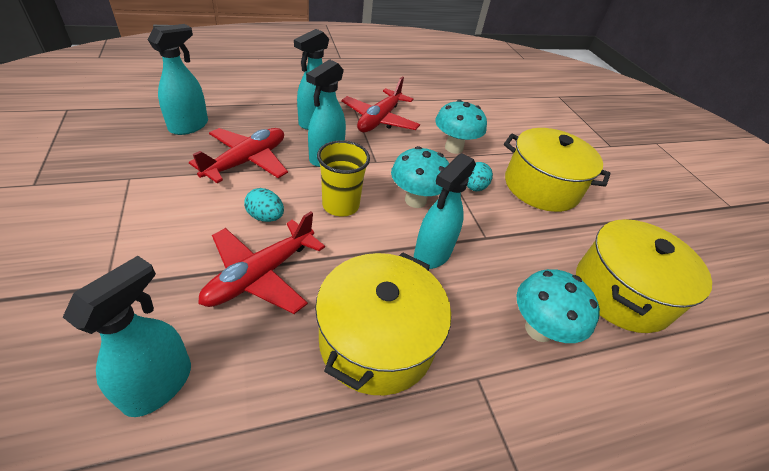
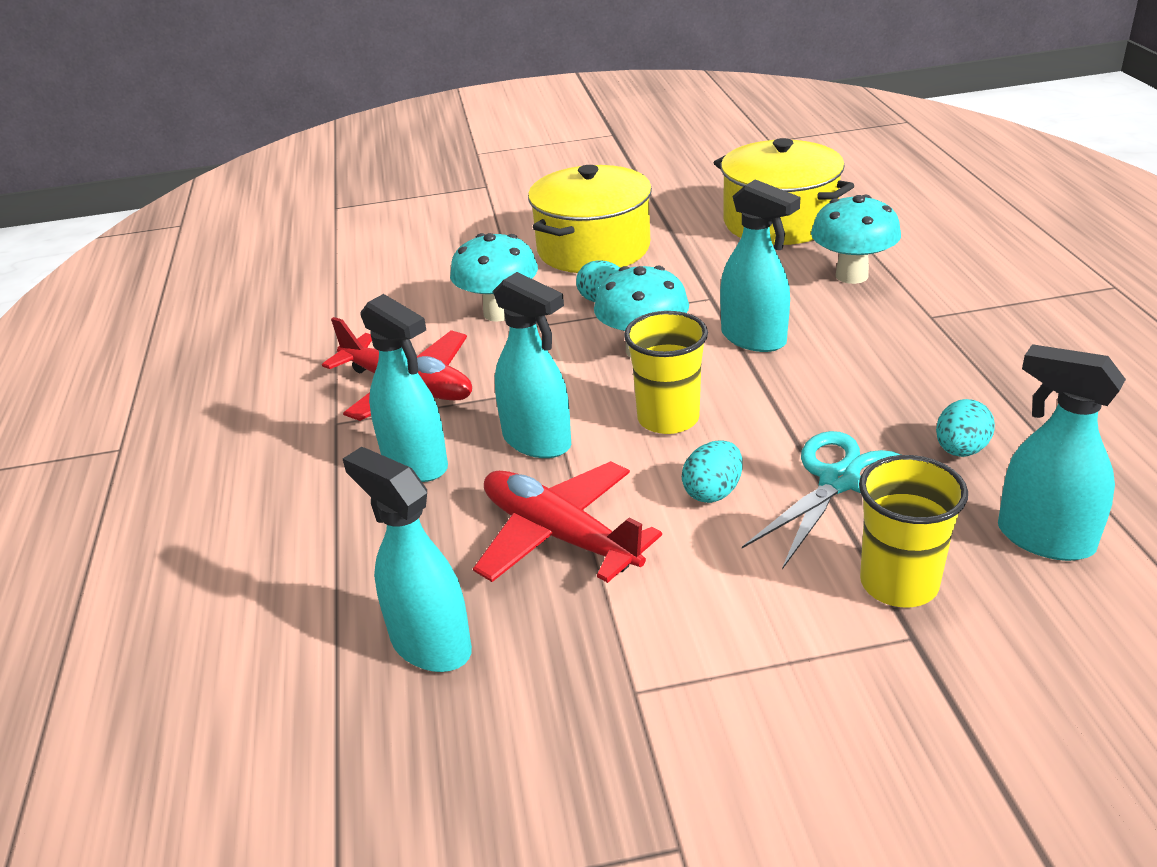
camera: 75 degrees left, 10 degrees down
(152, 288) = (899, 583): none -> yellow cup
(260, 275) = (839, 481): red plane -> turquoise scissors
(278, 354) = (960, 450): none -> turquoise egg
(376, 340) = (910, 379): yellow pot -> none

